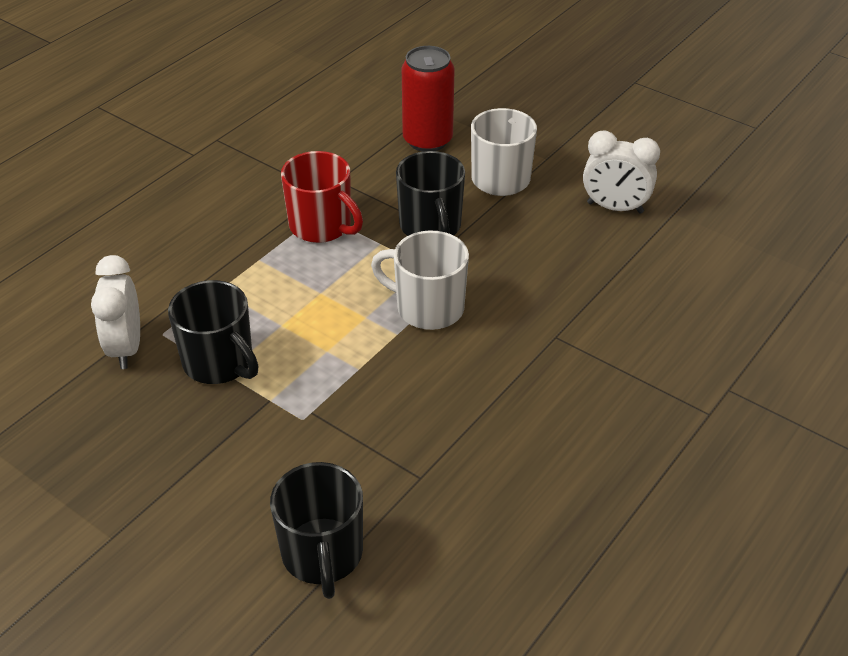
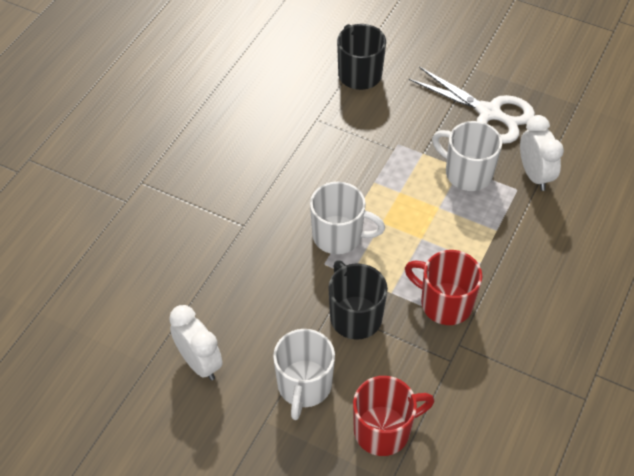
camera: 170 degrees right, 10 degrees up
(135, 449) = (488, 113): none -> white scissors
(219, 363) = (467, 173): black mug -> white mug
(427, 140) = (384, 430): red can -> red mug
(615, 208) = (199, 363): white clock -> white clock turned 45 degrees clockwise

